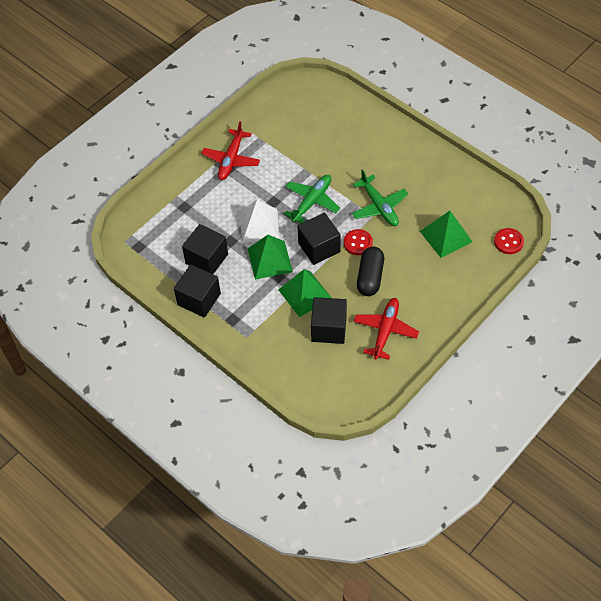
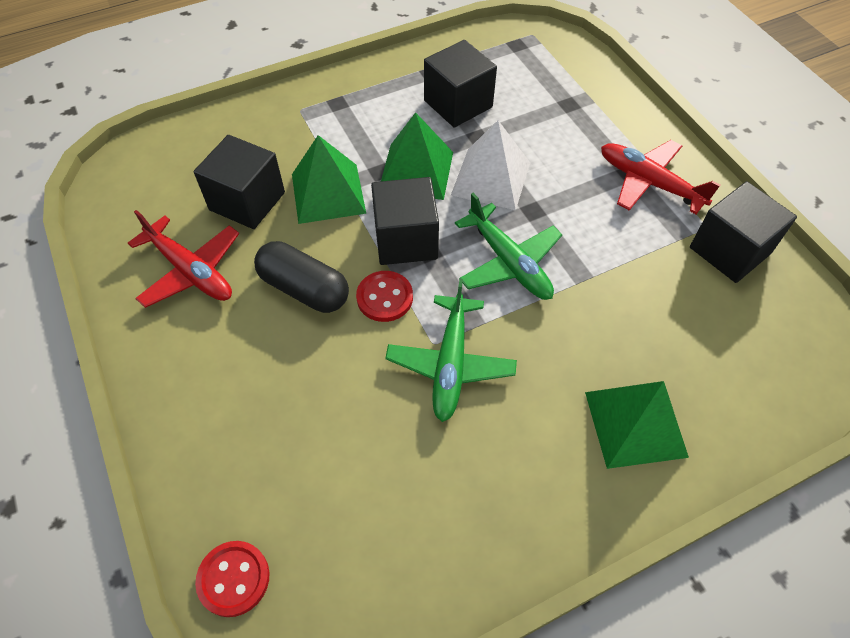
camera: 110 degrees right, 0 degrees up
(199, 299) = (392, 79): black cube -> black cube (729, 250)
(379, 206) = (450, 363): green plane -> green plane turned 75 degrees counterclockwise
(446, 236) = (319, 453): green pyramid -> green pyramid (635, 424)

